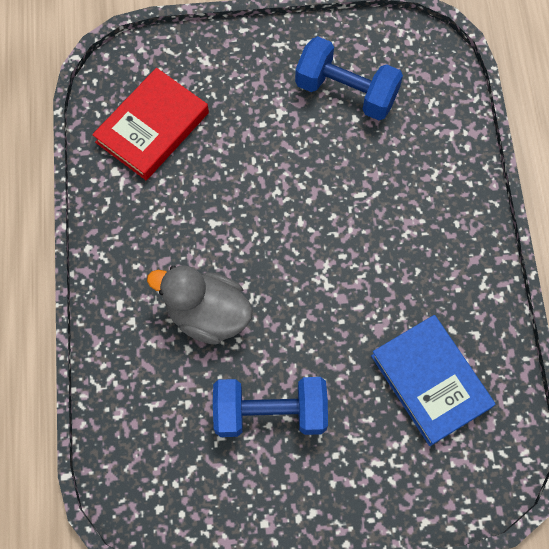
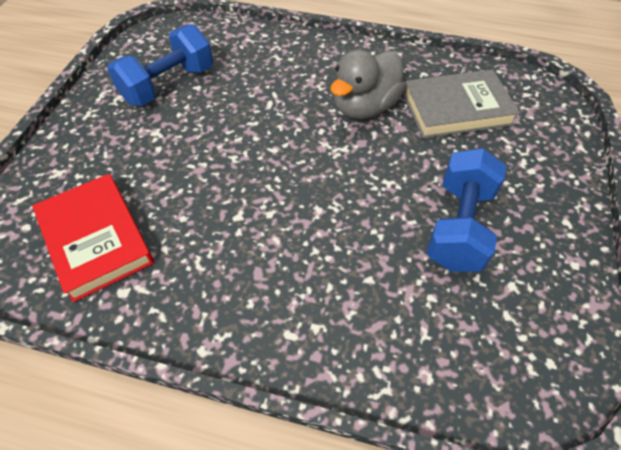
camera: 70 degrees left, 15 degrees down
(207, 314) = (336, 250): grey duck -> grey duck (365, 107)
(430, 381) = (456, 109): blue book -> grey book

